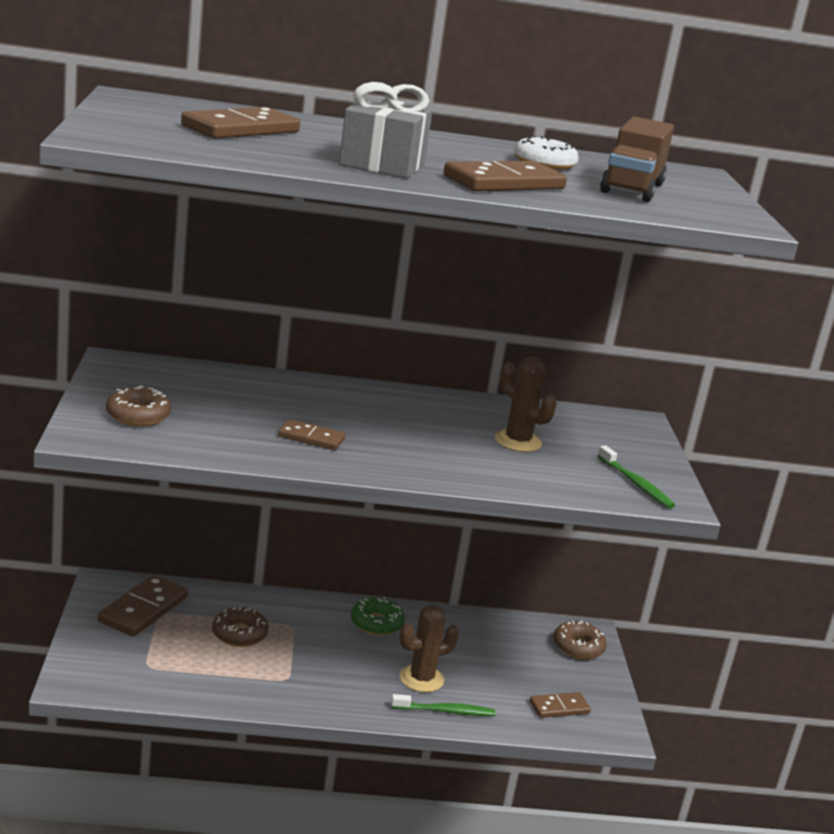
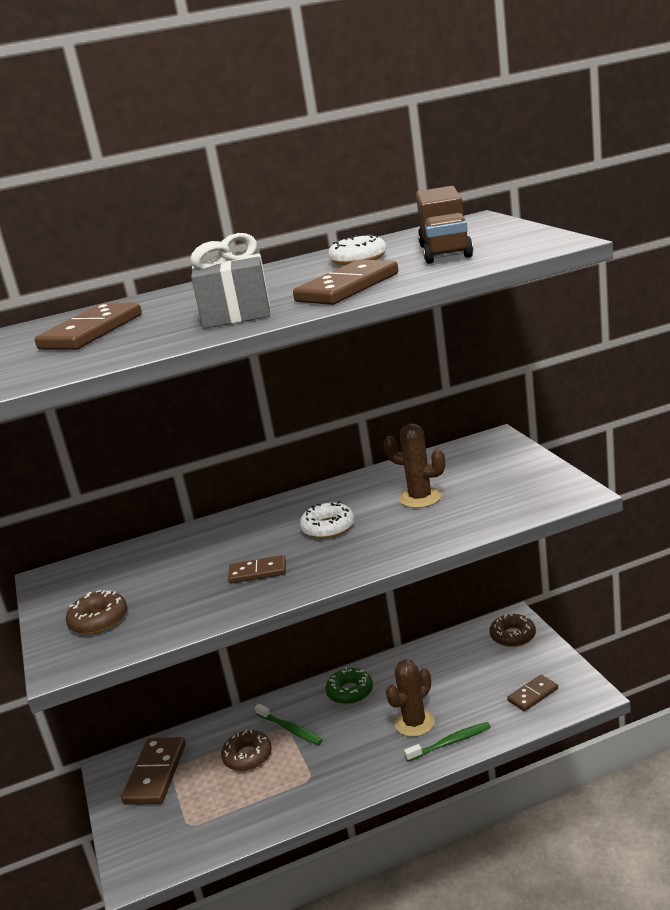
camera: 10 degrees left, 0 degrees up
(407, 429) = (328, 528): none -> white donut
(636, 484) = (535, 492): green toothbrush -> green toothbrush (290, 729)

